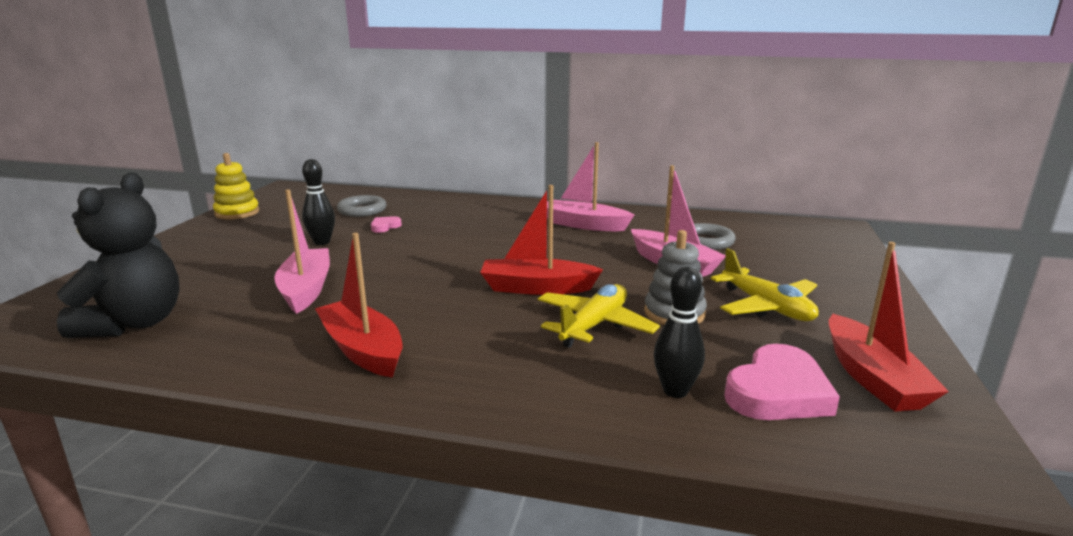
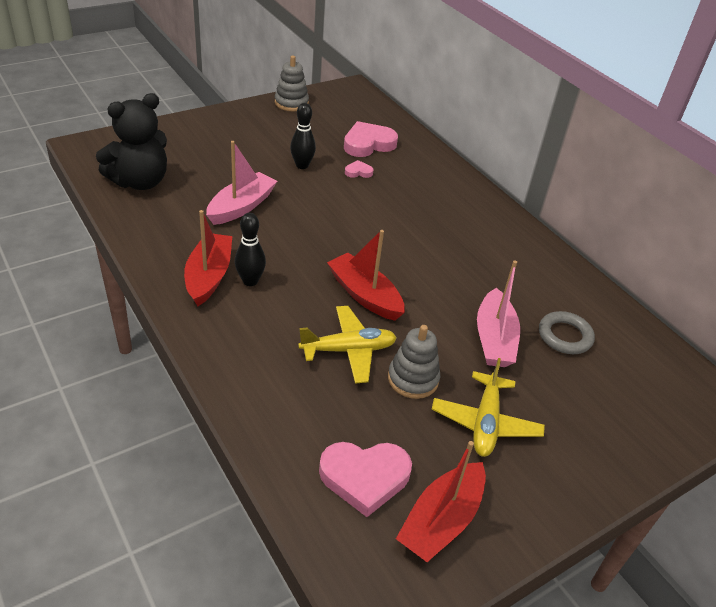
camera: 40 degrees right, 20 degrees up
(237, 213) = (291, 103): yellow stacking toy -> grey stacking toy
(362, 210) = (368, 144): grey ring -> pink heart
(584, 225) = (498, 256): pink boat -> none
(675, 391) = (312, 428): black bowling pin -> black bowling pin (250, 281)

